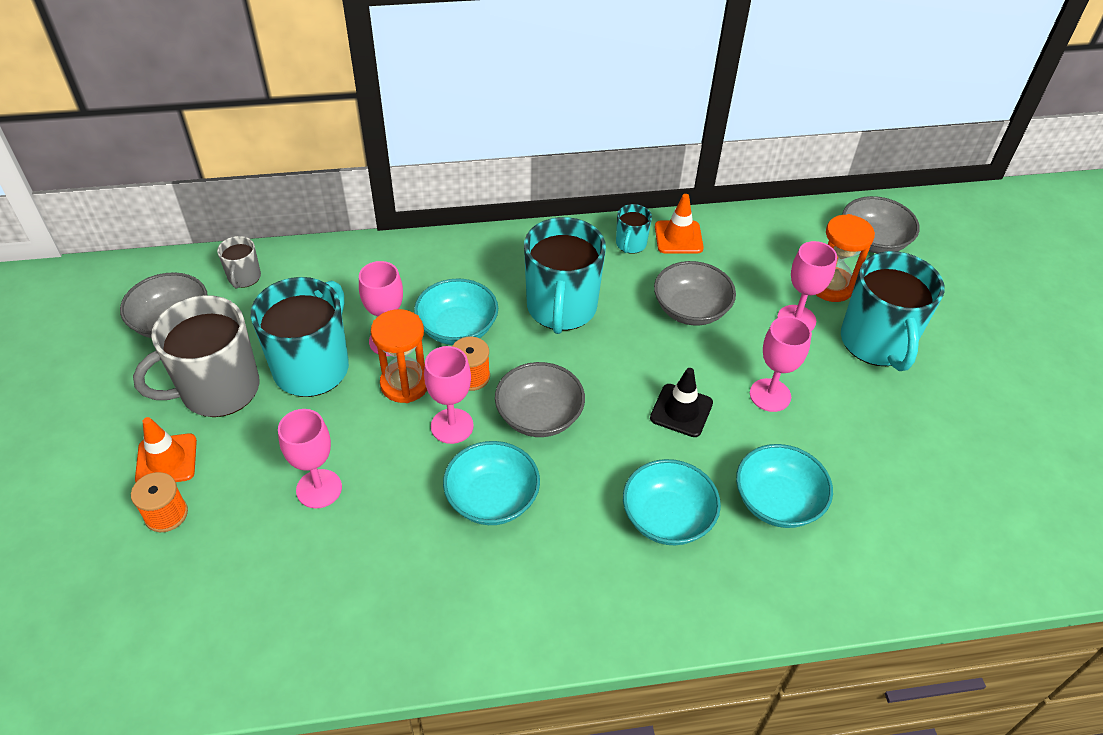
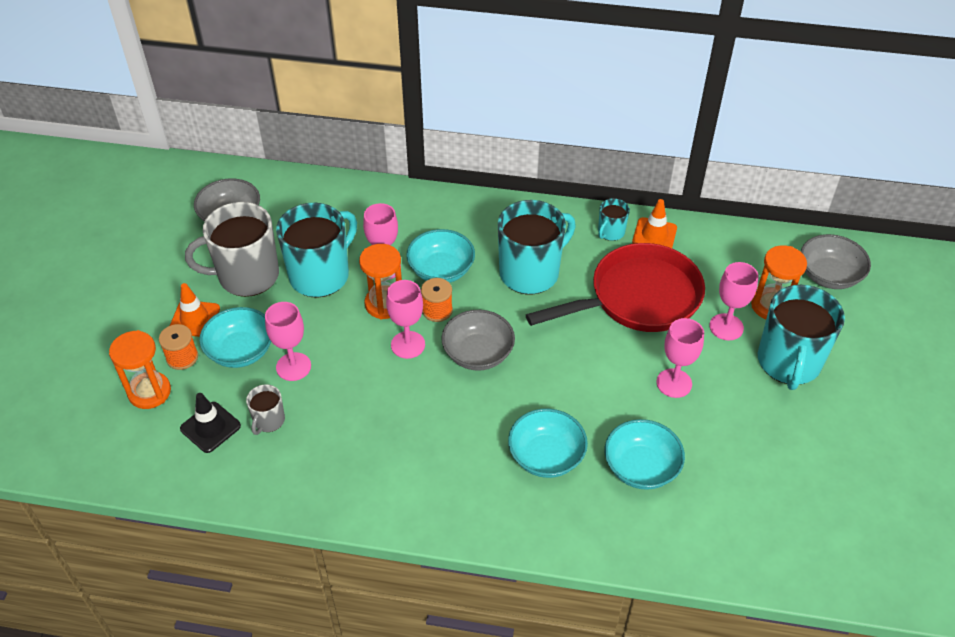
camera: 20 degrees right, 0 degrees up
(135, 572) = (149, 392): none -> orange hourglass
(244, 277) = (294, 194): grey mug -> grey mug (268, 421)
(492, 499) = (417, 407): turquoise bowl -> turquoise bowl (241, 351)
(561, 308) = (530, 272): turquoise mug -> turquoise mug turned 150 degrees counterclockwise
(681, 410) = (593, 377): black traffic cone -> black traffic cone (210, 427)
(691, 309) = (638, 298): grey bowl -> red pan

